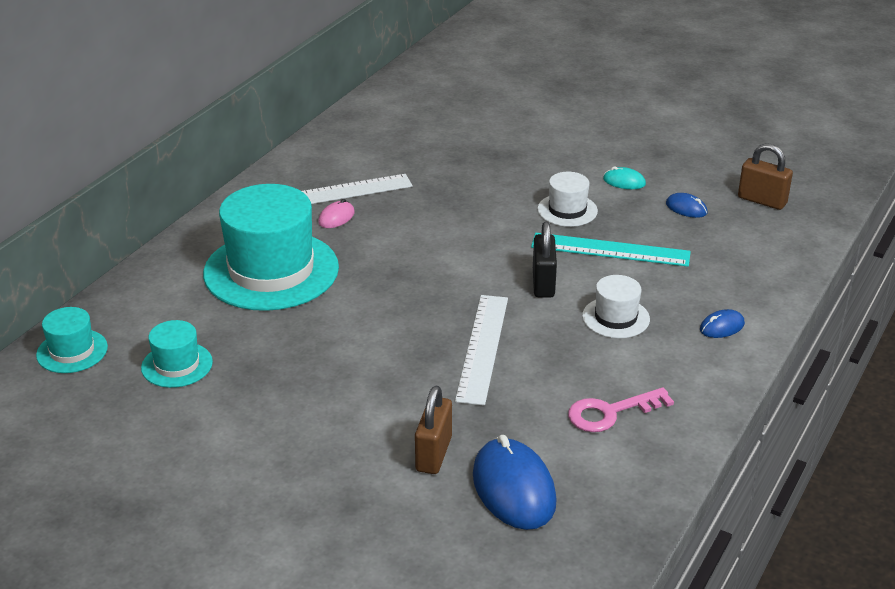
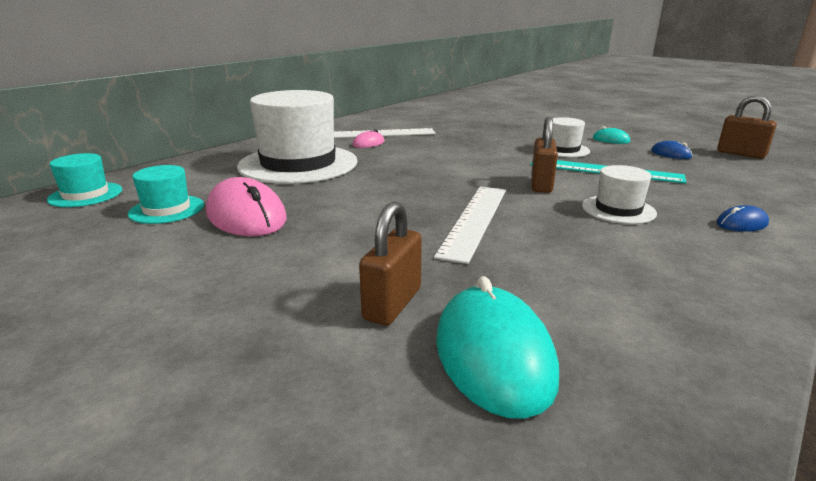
camera: 10 degrees right, 10 degrees down
(263, 366) = (246, 216): none -> pink mouse
(271, 270) = (298, 164): turquoise hat -> white hat
(514, 488) = (494, 355): blue mouse -> turquoise mouse
(543, 283) = (541, 184): black padlock -> brown padlock
(610, 413) = (627, 284): pink key -> none

